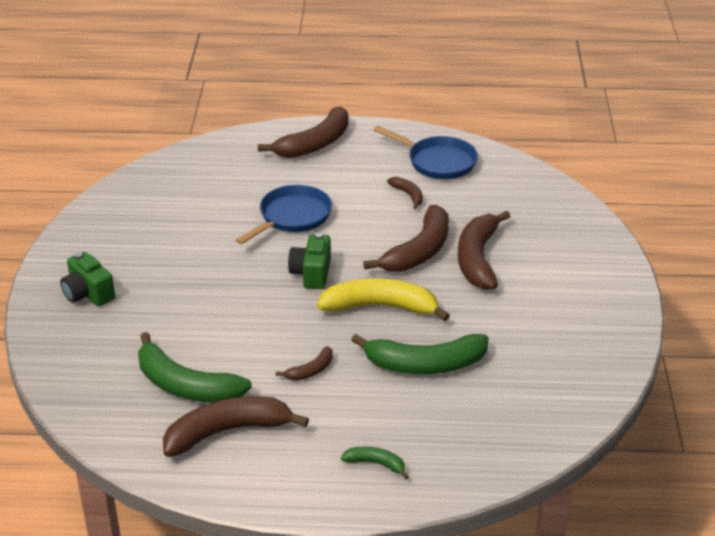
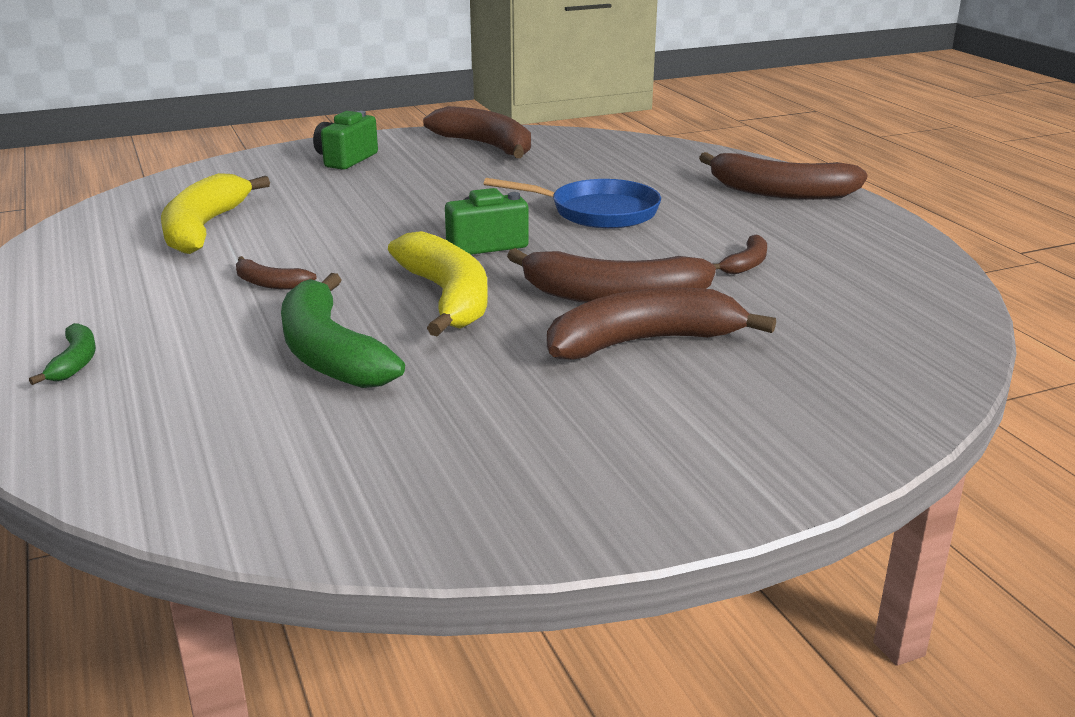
camera: 65 degrees right, 10 degrees down
(186, 385) = (204, 228): green banana -> yellow banana
(227, 432) = (122, 264): brown banana -> brown banana (486, 146)
(438, 162) = (864, 267): blue pan -> none

